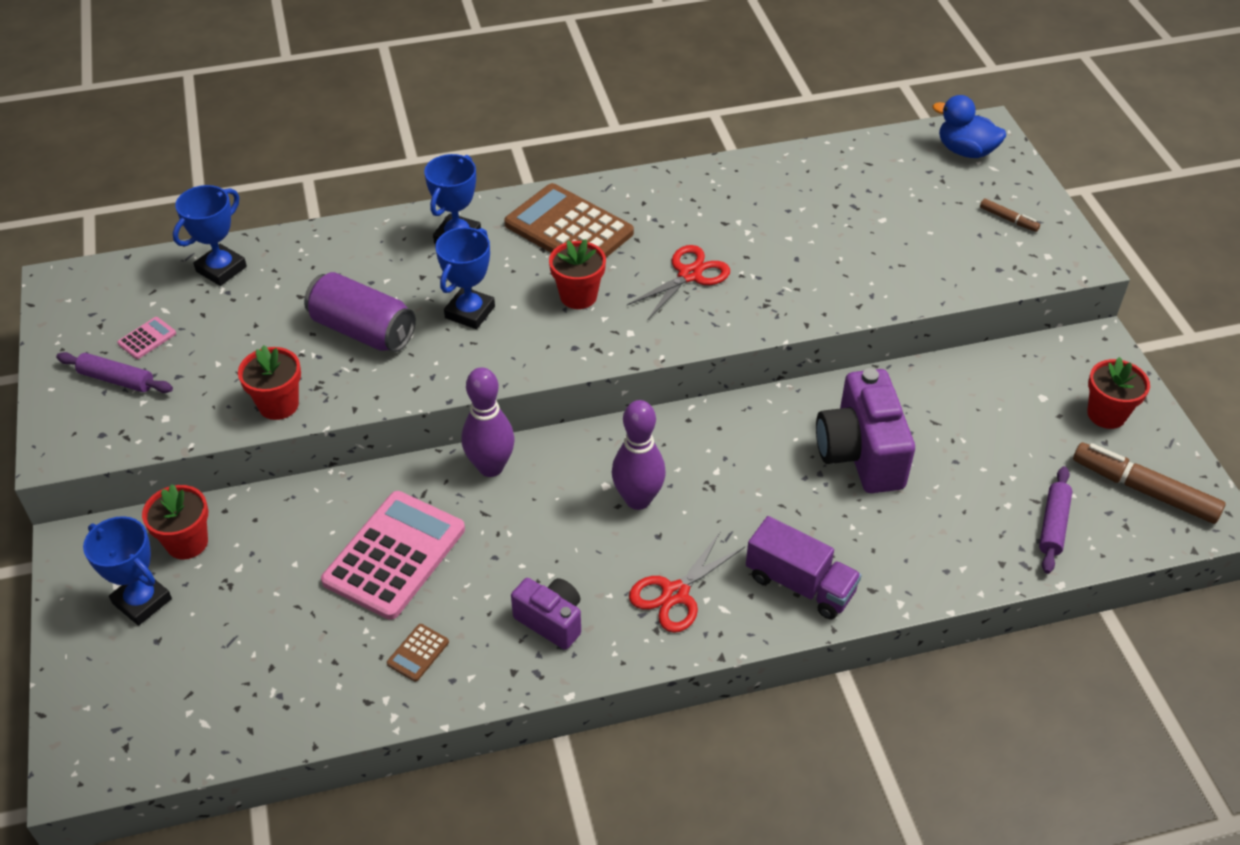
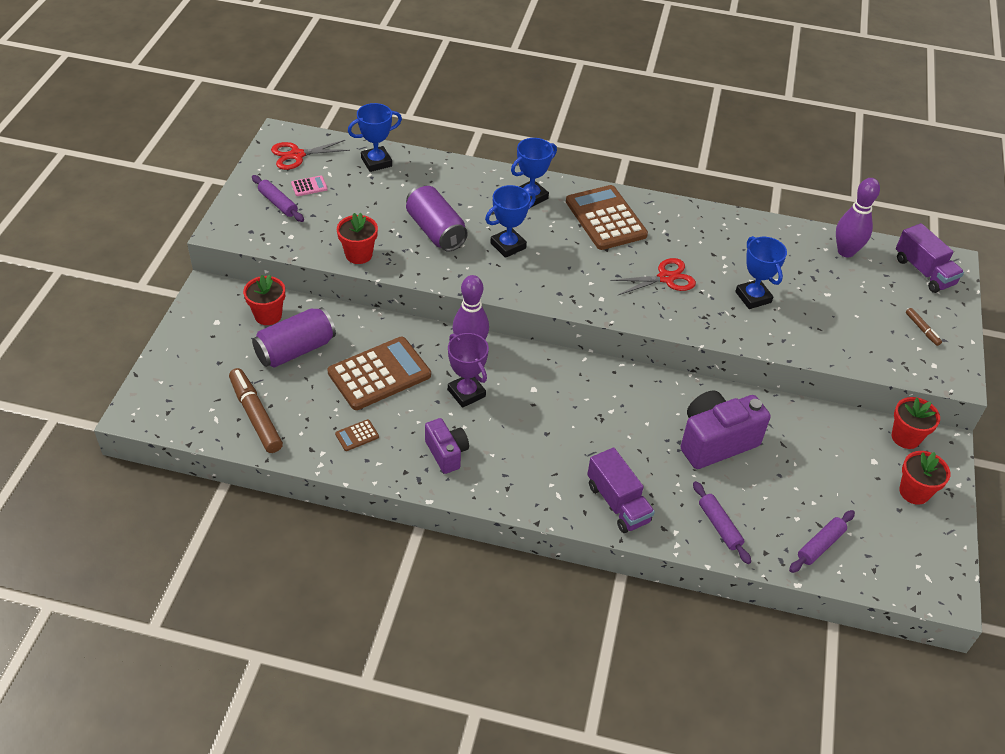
camera: 25 degrees right, 0 degrees up
(142, 601) = (224, 337): blue trophy -> blue trophy (753, 297)
(257, 574) = (295, 350): none -> purple can
(394, 555) = (379, 374): pink calculator -> brown calculator
(525, 529) = (466, 393): none -> purple trophy
(578, 296) = (583, 263): red flower pot -> red flower pot (905, 437)
(638, 499) = (548, 406): purple bowling pin -> purple bowling pin (846, 251)
(675, 594) = (533, 472): red scissors -> red scissors (297, 155)
(860, 454) = (715, 442): purple camera -> purple camera turned 45 degrees clockwise
(932, 556) = (719, 526): none -> purple rolling pin
(965, 151) = (924, 271): blue duck -> purple truck
(1144, 490) = (905, 553): brown marker -> brown marker (255, 416)

